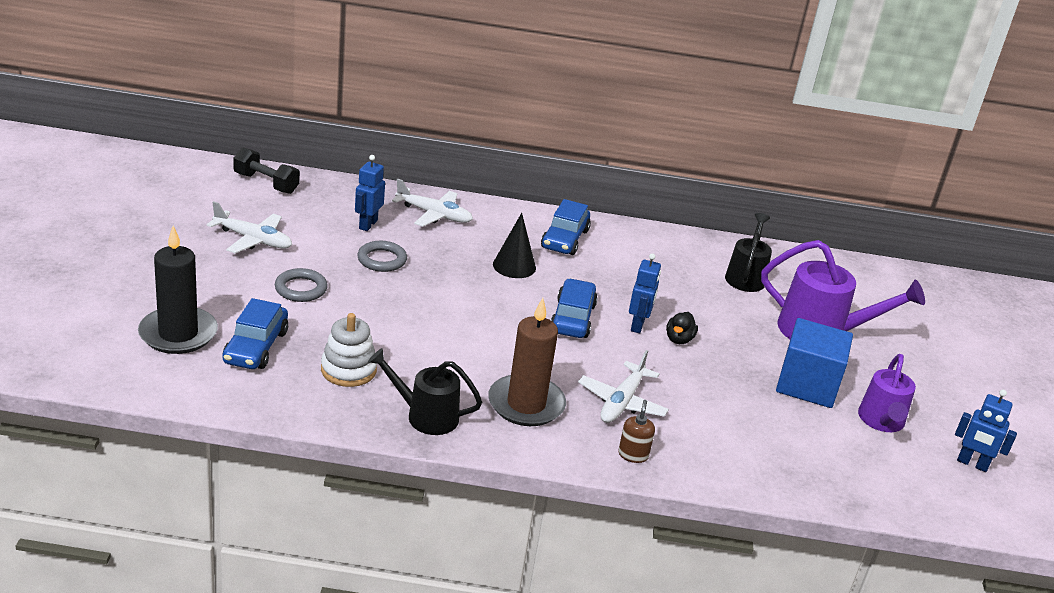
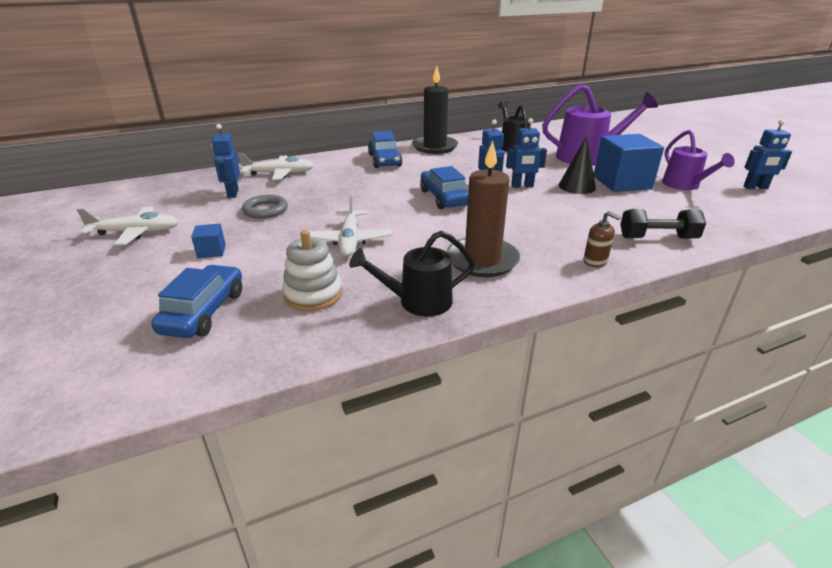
camera: 25 degrees left, 0 degrees up
(178, 334) = (105, 333): black candle -> black candle (435, 147)
(256, 347) = (204, 312): blue car -> blue car turned 150 degrees counterclockwise
(266, 183) = (119, 194): black dumbbell -> black dumbbell (657, 238)
(301, 289) = (211, 251): grey ring -> blue cube
(514, 266) = (369, 183): black cone -> black cone (577, 186)
(622, 402) = (541, 232): white plane -> white plane (350, 240)
(633, 455) = (595, 261): brown soap dispenser -> brown soap dispenser turned 150 degrees clockwise
(679, 339) = (522, 186): black duck -> blue robot

